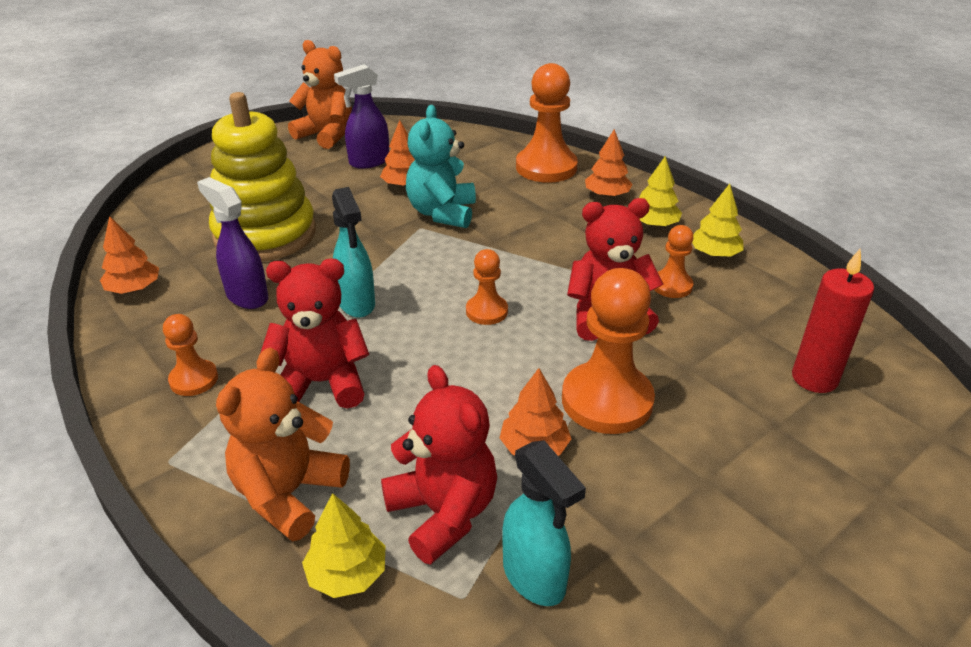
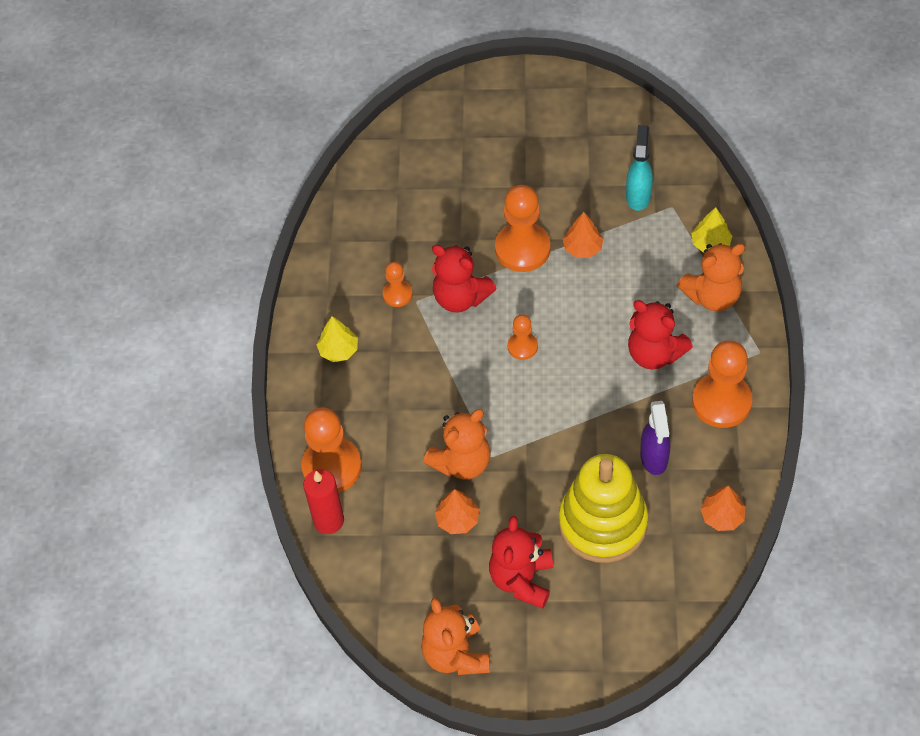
camera: 135 degrees left, 20 degrees up
(194, 379) = (721, 402): orange pawn -> orange pawn, size x1.89
(357, 304) = (592, 404): turquoise spray bottle -> none
(368, 162) = (456, 576): purple spray bottle -> none
(442, 213) = (462, 462): turquoise teddy bear -> orange teddy bear
(443, 513) = (651, 244): red teddy bear -> red teddy bear (522, 579)
(607, 195) = (330, 401): orange tree -> none
(714, 254) = (339, 300): yellow tree -> none
(814, 378) = (409, 194): red candle -> red candle (328, 520)

